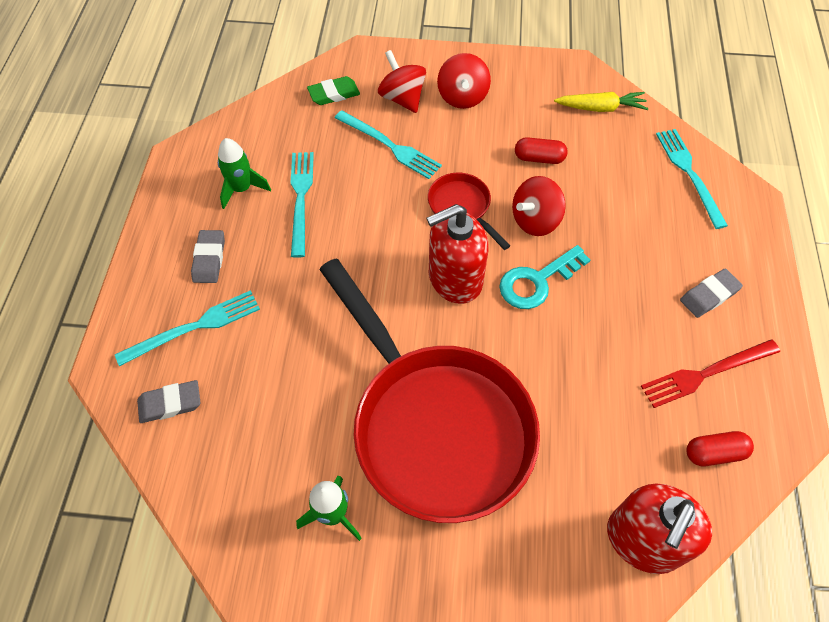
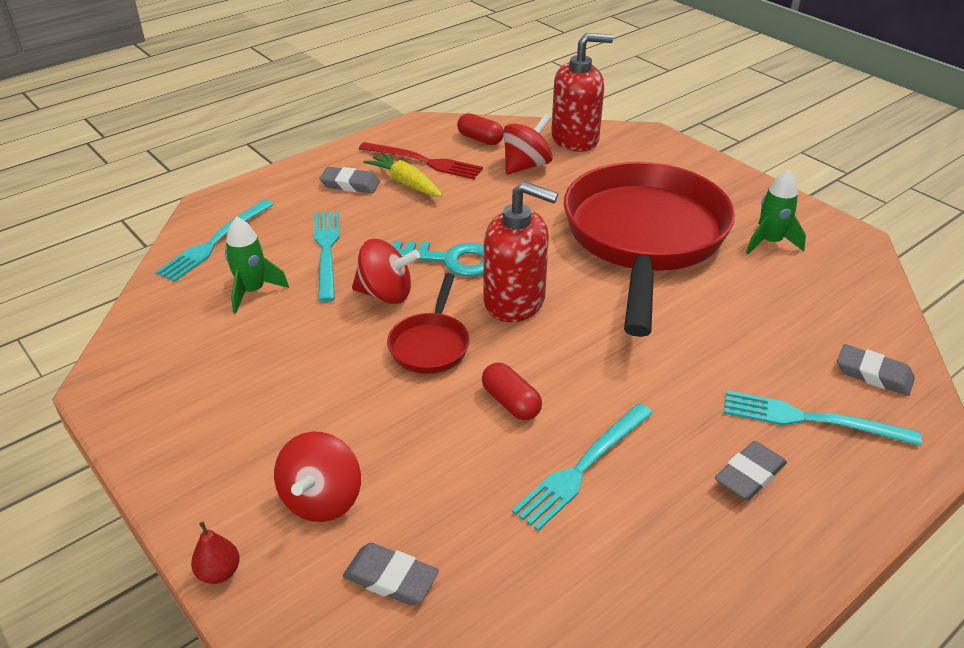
camera: 135 degrees left, 20 degrees down
(242, 189) = (645, 531): green rocket -> green rocket (253, 291)
(334, 94) = (391, 578): green eraser -> grey eraser
(390, 146) = (415, 452): turquoise fork -> turquoise fork (327, 251)
(402, 50) = (219, 572): none -> red pear
(462, 97) = (260, 446): red spinning top -> red spinning top (526, 166)
(539, 158) = (298, 333): red capsule -> red capsule (511, 402)
(601, 108) = (167, 332): yellow carrot -> yellow carrot (405, 183)

